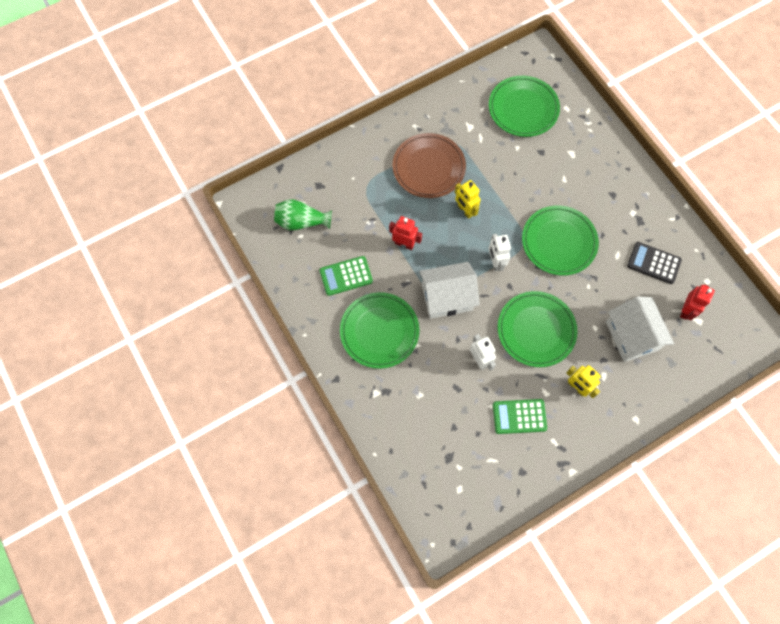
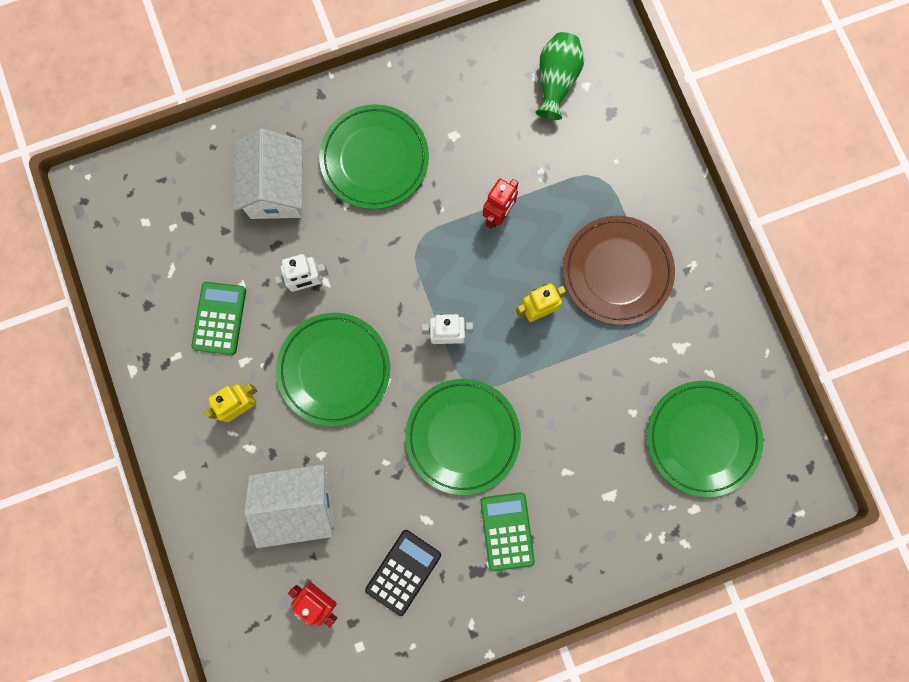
camera: 100 degrees right, 10 degrees up
(346, 276) = (463, 128): green calculator -> green calculator (507, 531)
(447, 297) = (406, 257): white house -> white house (276, 188)

